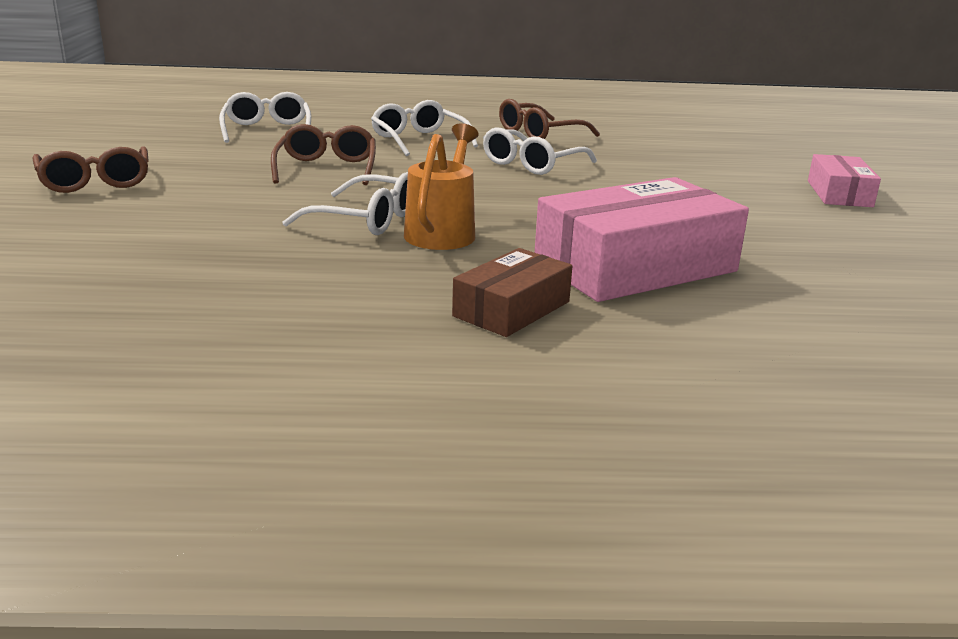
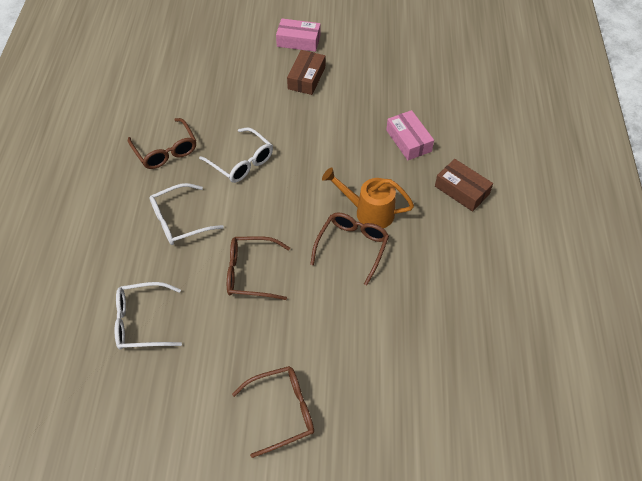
camera: 85 degrees left, 30 degrees up
(365, 220) = (352, 247): white glasses -> brown glasses
(635, 266) = (408, 141): pink box -> pink box, size x0.55
(747, 198) = (306, 78): none -> brown box

